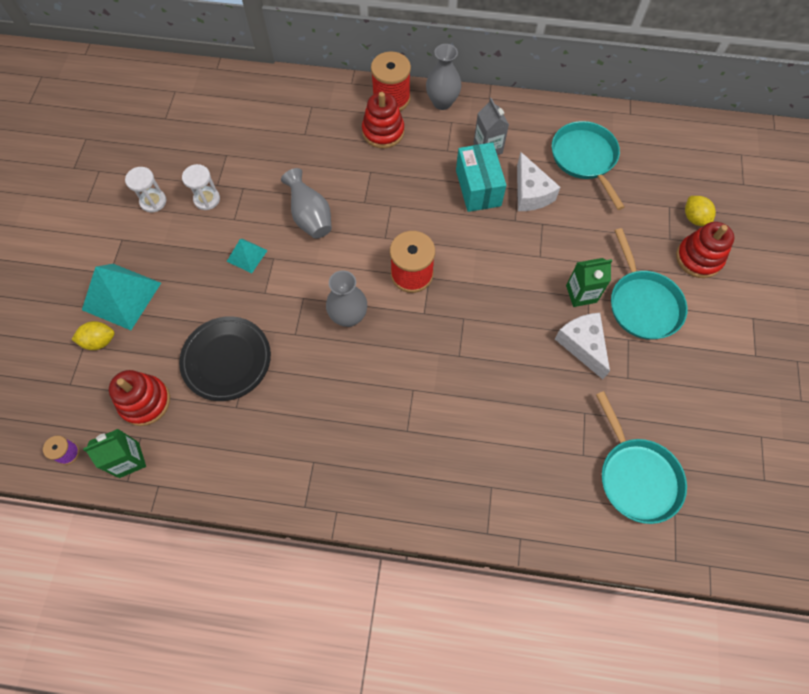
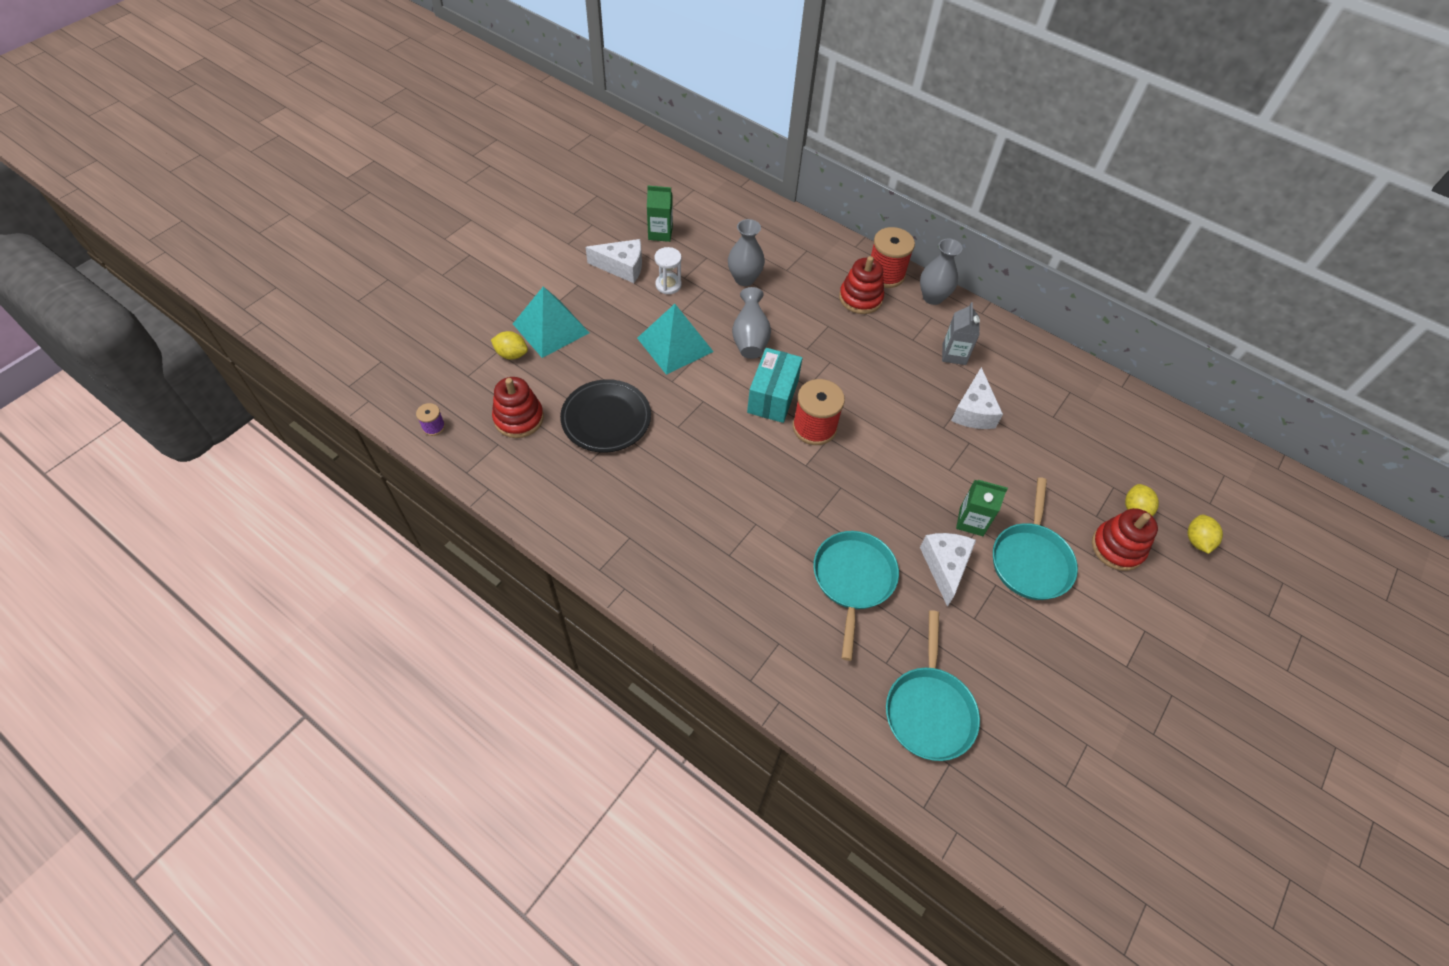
camera: 25 degrees right, 10 degrees down
(129, 460) = (478, 456): green carton -> green carton (660, 233)
(153, 201) = (622, 267): white hourglass -> white cheese
(247, 255) = (675, 344): turquoise pyramid -> turquoise pyramid, size x1.87
(348, 316) = (734, 435): grey vase -> grey vase (744, 279)
(478, 188) = (923, 384): turquoise box -> turquoise box (772, 397)
(585, 159) = (1048, 405): turquoise pan -> turquoise pan (853, 580)
(750, 221) = (1197, 541): none -> yellow lemon

